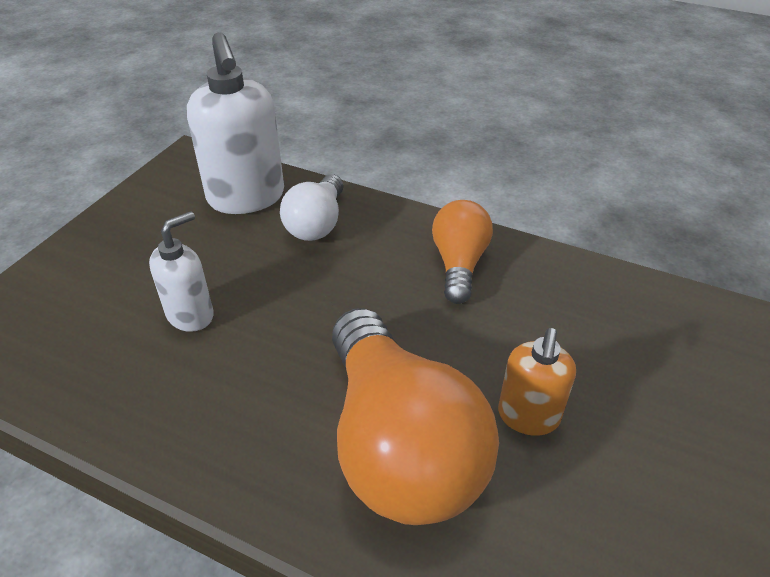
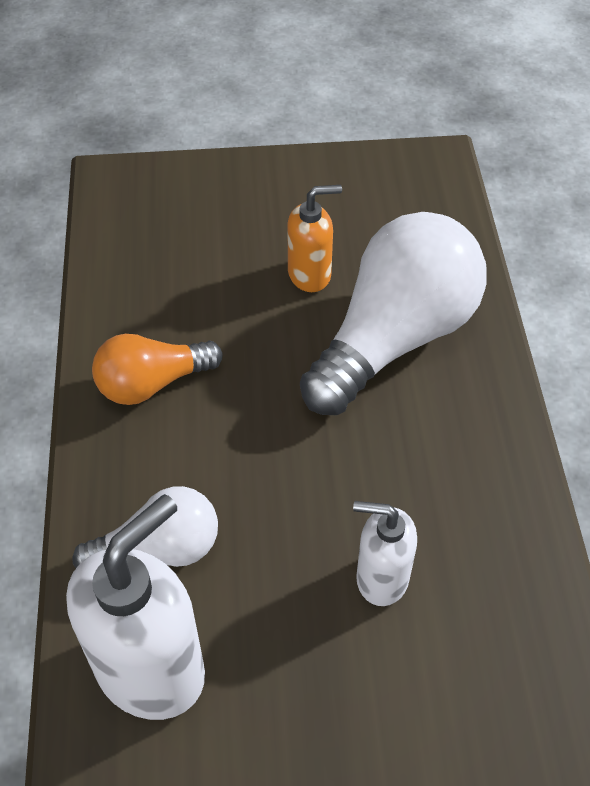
camera: 120 degrees left, 10 degrees up
(398, 444) = (394, 338): orange light bulb -> white light bulb

